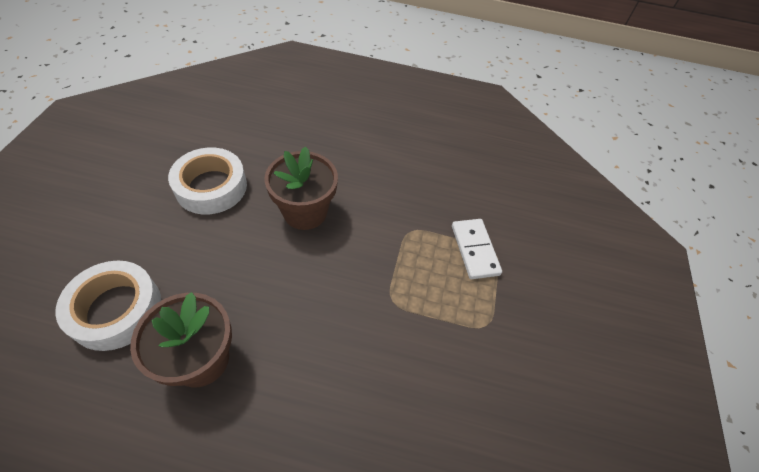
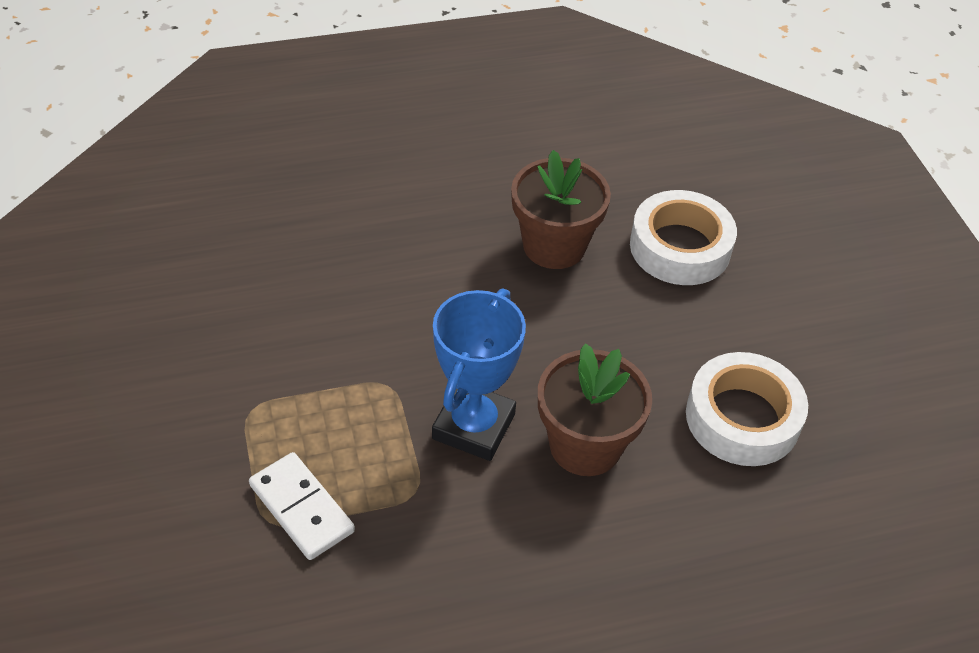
camera: 155 degrees right, 5 degrees down
(357, 250) = (474, 426): none -> blue trophy

